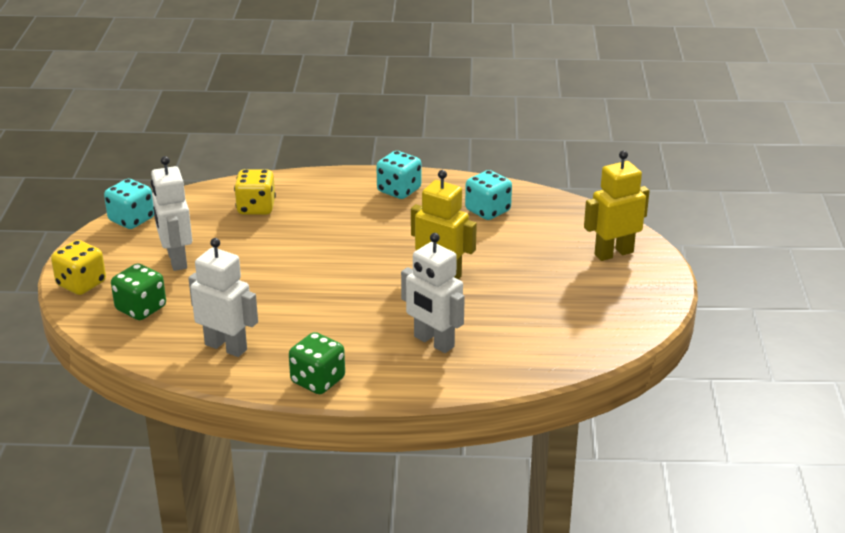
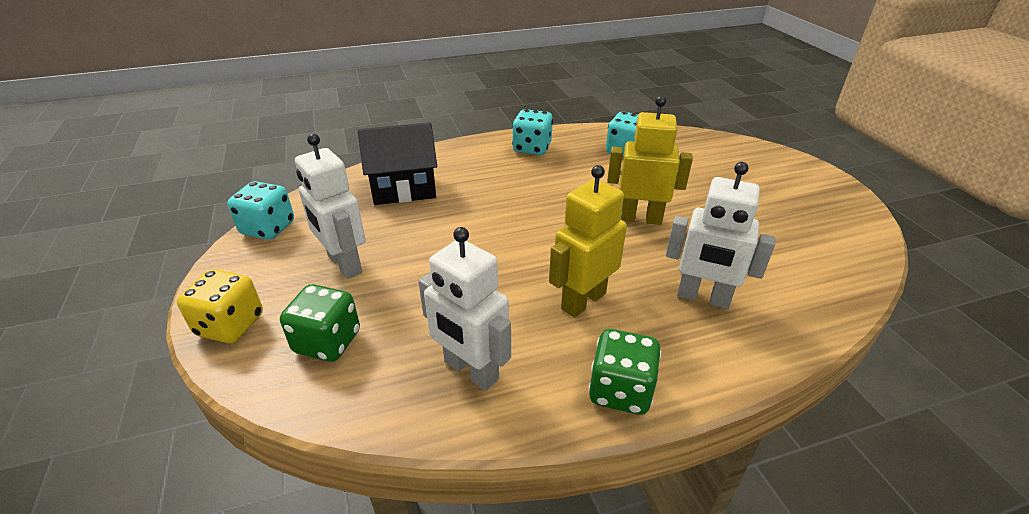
camera: 20 degrees left, 5 degrees up
(226, 347) = (470, 371): white robot -> white robot turned 150 degrees counterclockwise
(256, 208) = (404, 189): yellow dice -> black house
(613, 253) = (766, 167): yellow robot -> yellow robot (583, 301)

